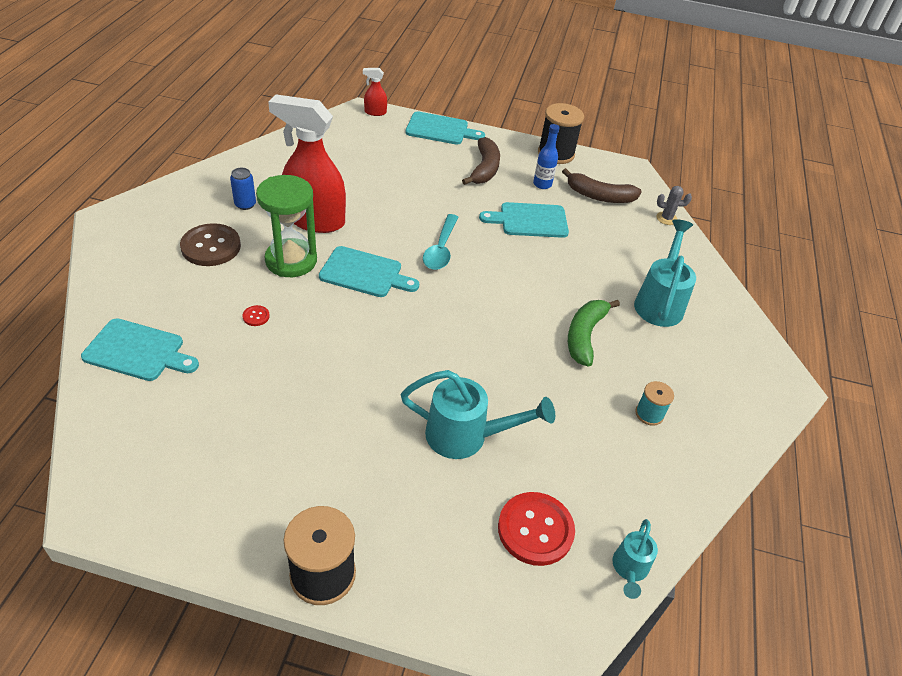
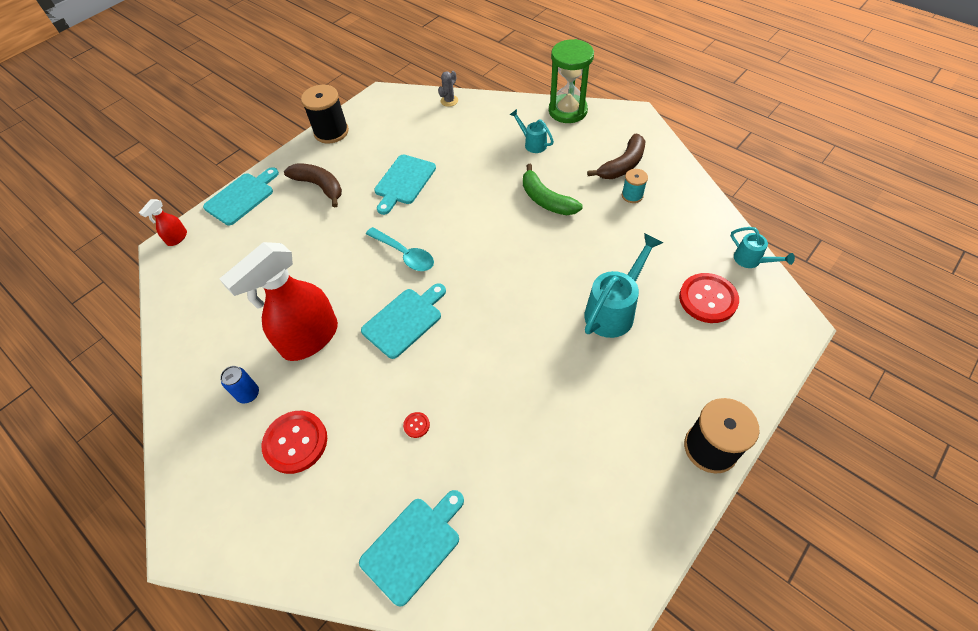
camera: 55 degrees left, 10 degrees up
(211, 246) = (295, 442): brown button -> red button
(291, 260) = (356, 375): green hourglass -> green hourglass (567, 111)
(542, 184) = (364, 156): blue bottle -> none
(599, 196) = (401, 127): brown banana -> brown banana (622, 165)
(660, 301) = (532, 143): turquoise watering can -> turquoise watering can, size x0.56

